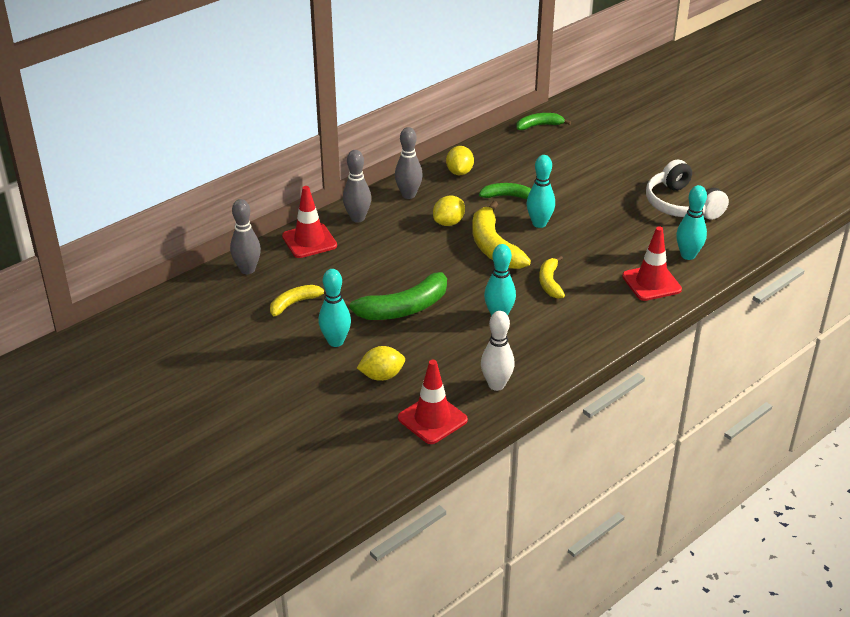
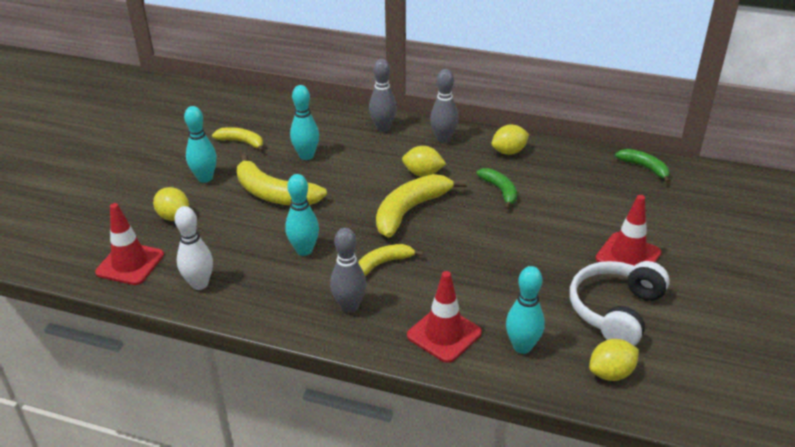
camera: 60 degrees right, 0 degrees up
(247, 270) = (268, 107): grey bowling pin -> grey bowling pin (349, 306)
(309, 241) = (330, 118): red traffic cone -> red traffic cone (628, 256)
(402, 308) = (274, 194): green banana -> yellow banana
(539, 223) = (475, 224): turquoise bowling pin -> turquoise bowling pin (306, 156)
(736, 231) = (611, 373): none -> yellow lemon

